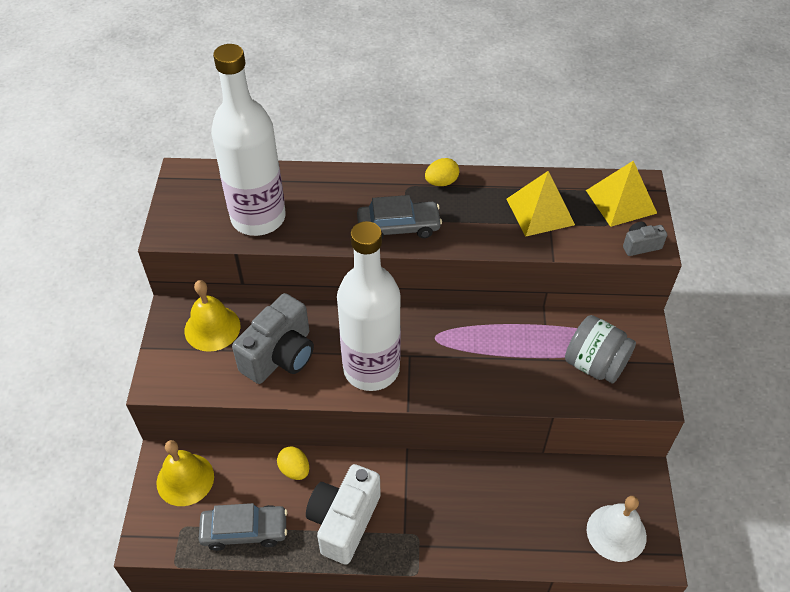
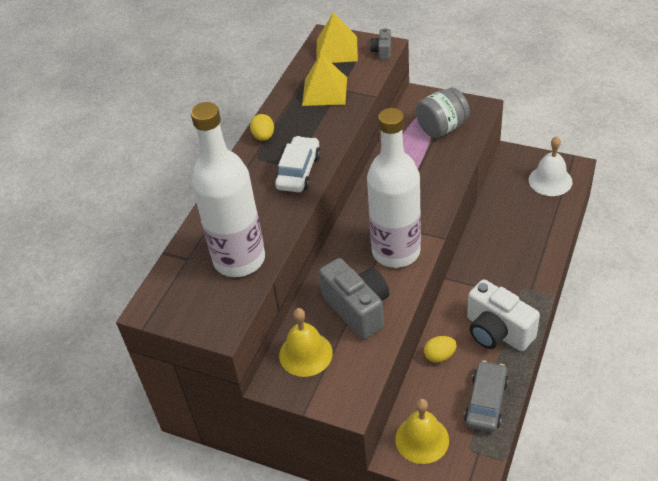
camera: 65 degrees left, 5 degrees down
(398, 227) = (298, 171): grey car -> white car

